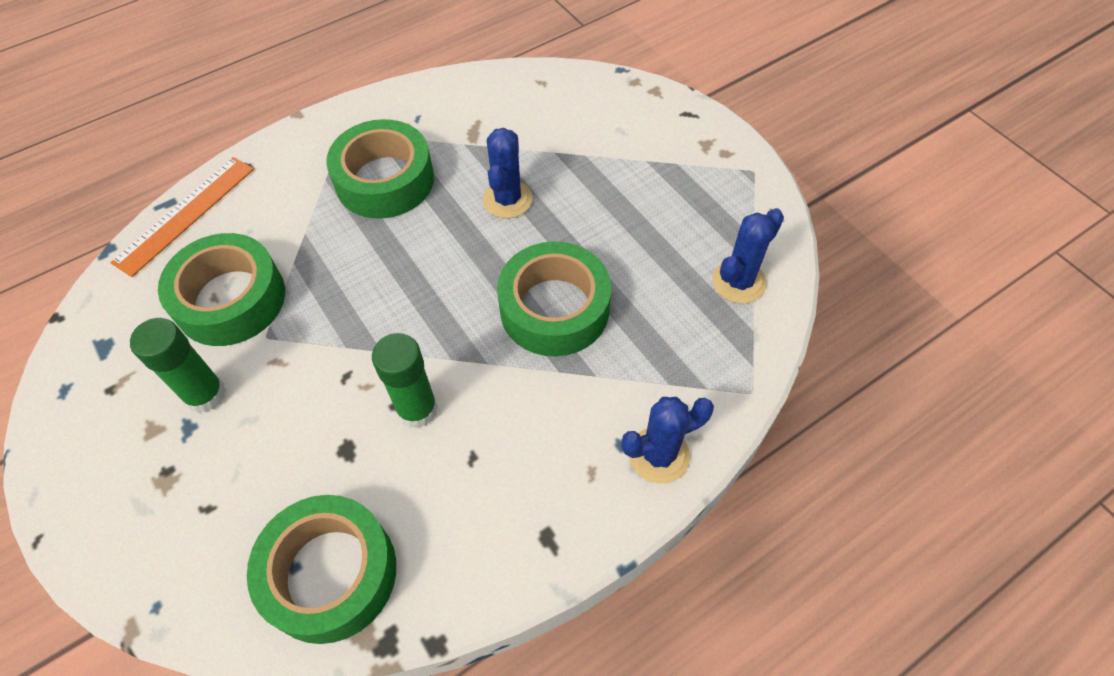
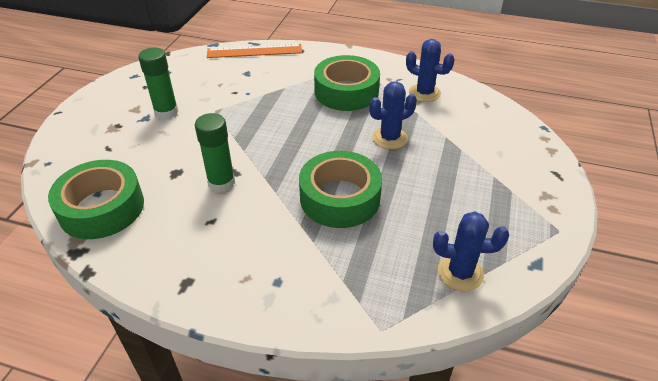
camera: 50 degrees right, 15 degrees down
(230, 299) = (224, 89): green tape -> none
(659, 455) = (286, 305): blue cactus -> blue cactus (424, 93)

